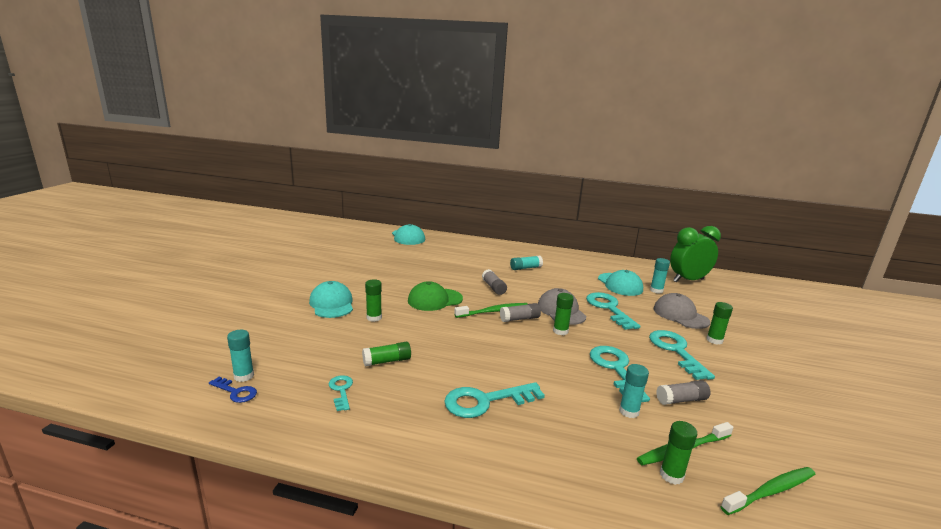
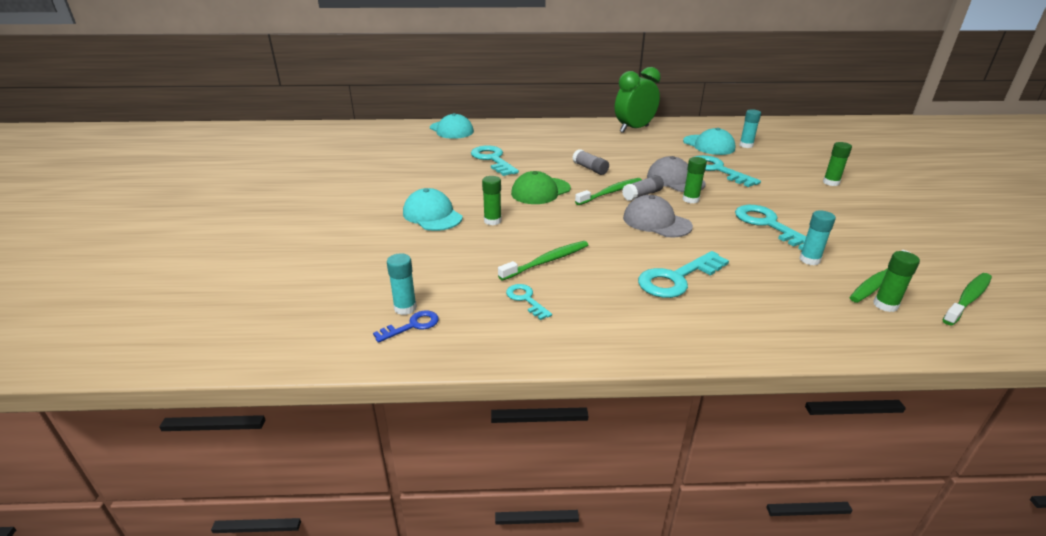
camera: 15 degrees left, 10 degrees up
(236, 392) = (412, 326): blue key -> blue key turned 45 degrees counterclockwise
(387, 361) = (546, 261): green glue stick -> green toothbrush
(525, 268) = (605, 143): turquoise glue stick -> none
(676, 351) = (806, 198): turquoise key -> turquoise key (492, 159)
(680, 315) = (785, 165): grey cap -> grey cap (656, 222)
(681, 400) = (844, 240): grey glue stick -> none
(688, 280) = (766, 131): green clock -> green clock (634, 129)

